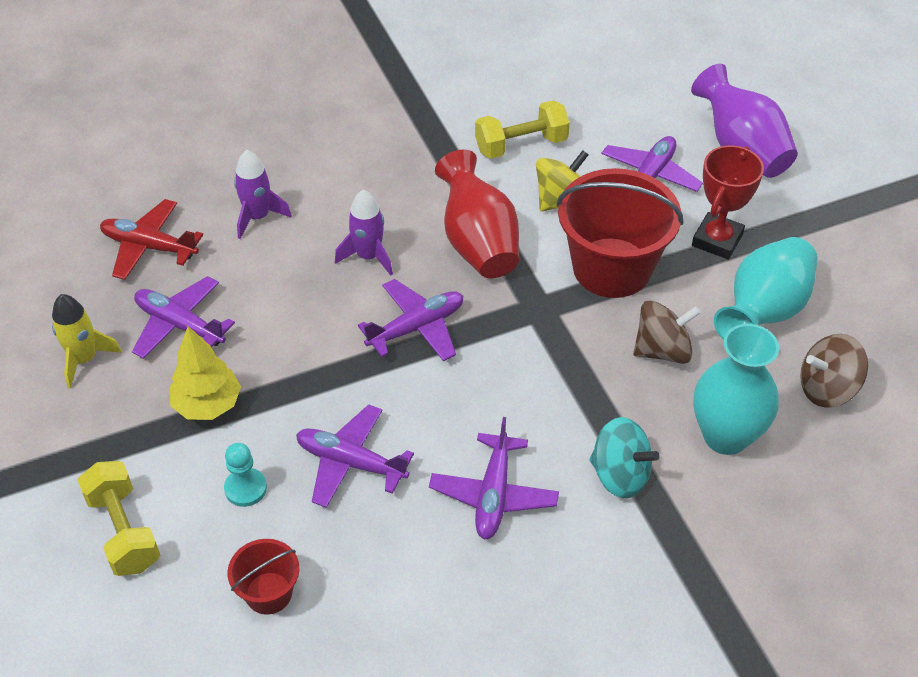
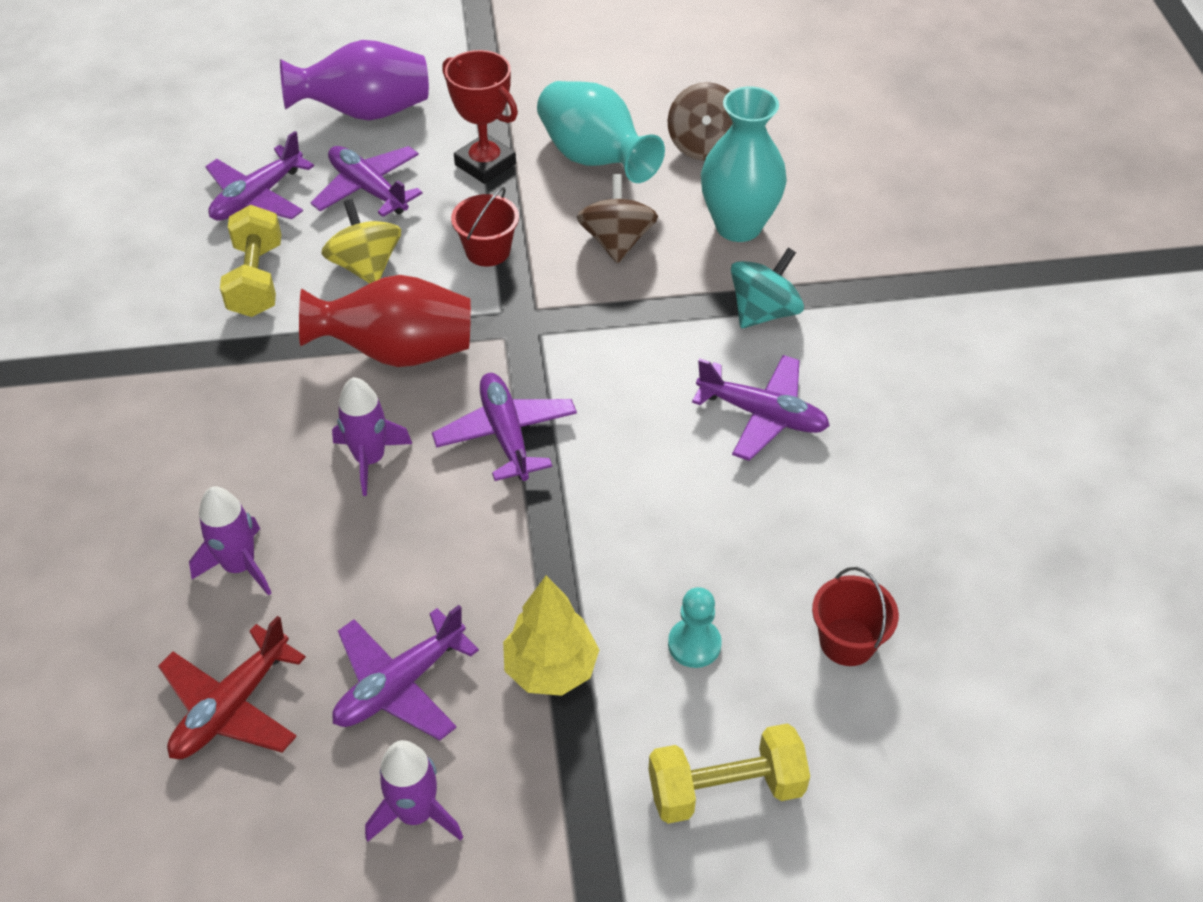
camera: 75 degrees left, 0 degrees up
(84, 359) = (416, 813): yellow rocket -> purple rocket
(351, 462) = (685, 533): purple plane -> purple plane (257, 197)
(612, 268) = (488, 251): red bucket -> red bucket, size x0.49

